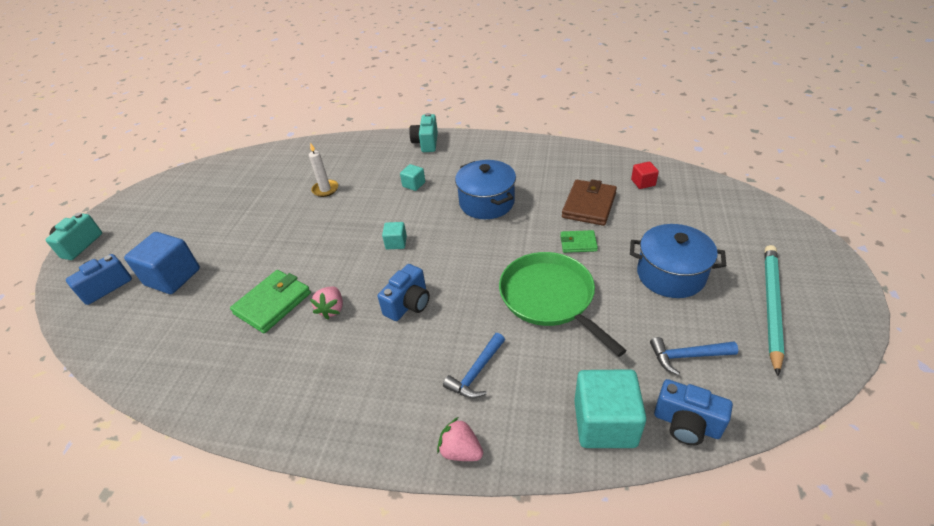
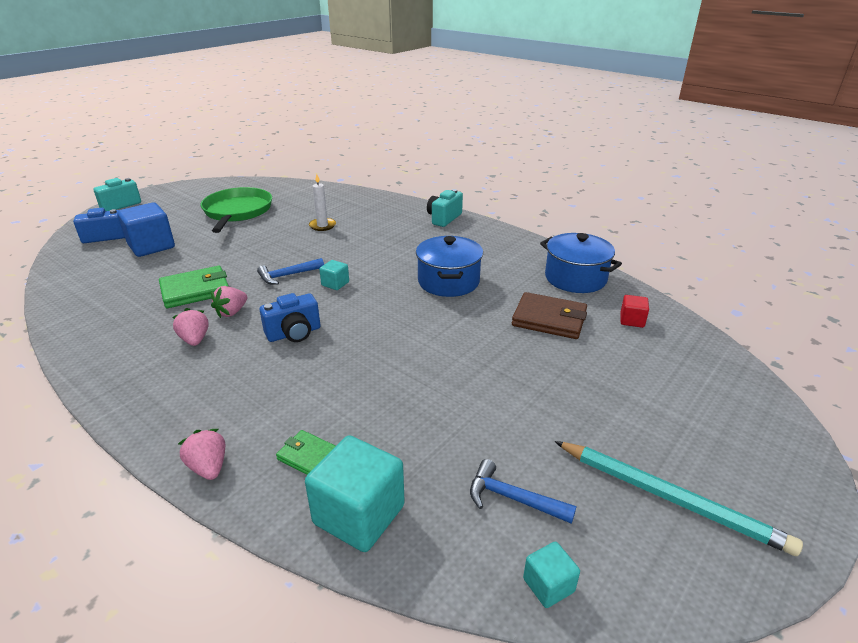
camera: 25 degrees right, 10 degrees down
(326, 350) = (195, 339): none -> pink strawberry
(414, 184) = (398, 246): turquoise cube -> turquoise cube (548, 585)
(476, 372) = (290, 412): blue hammer -> blue hammer (288, 275)
(550, 298) = (423, 381): green pan -> green pan (237, 211)
(578, 243) = (502, 347): green wallet -> green wallet (308, 456)
(589, 205) = (549, 319): brown wallet -> brown wallet turned 60 degrees clockwise
(670, 275) = (575, 415): blue pot -> blue pot (575, 278)
(686, 424) = (443, 562): blue camera -> none
(770, 306) = (670, 497): turquoise pencil -> turquoise pencil turned 75 degrees clockwise

